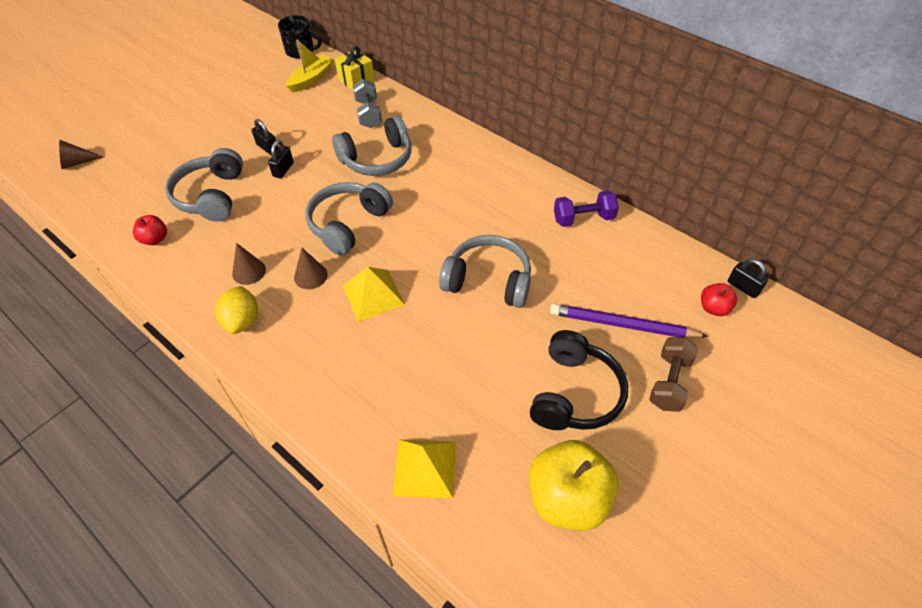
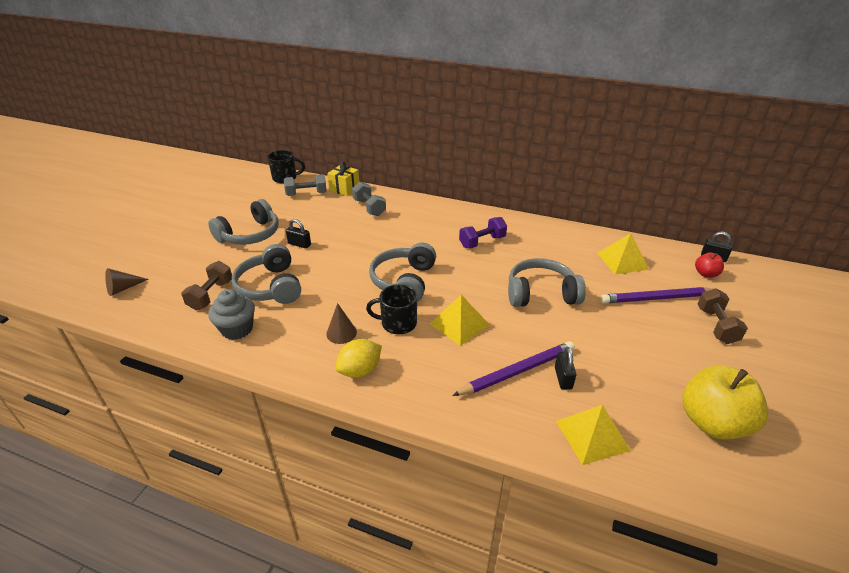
camera: 20 degrees left, 15 degrees down
(151, 191) = (211, 295): none -> brown dumbbell
(155, 239) = (237, 329): red apple -> grey cupcake
(242, 321) = (360, 370): yellow lemon -> yellow lemon turned 75 degrees clockwise
(283, 169) = (323, 256): black padlock -> black padlock (563, 378)
(310, 276) = (398, 323): brown cone -> black mug
(311, 79) = (306, 194): yellow boat -> grey dumbbell
(377, 159) = (397, 234): grey headphones -> grey headphones (250, 235)
(397, 370) = (517, 371): none -> purple pencil
(575, 393) = (660, 350): black headphones -> none
(583, 219) = (577, 241): purple dumbbell -> purple dumbbell (482, 242)
(619, 262) = (622, 261): none -> yellow pyramid

